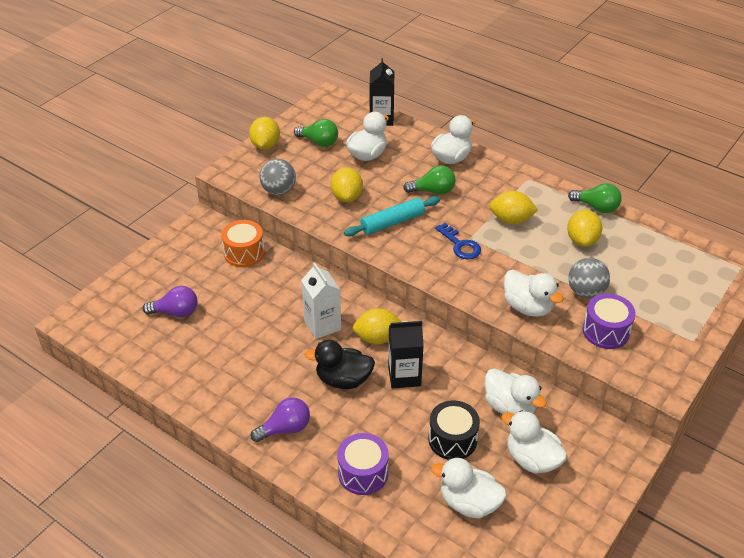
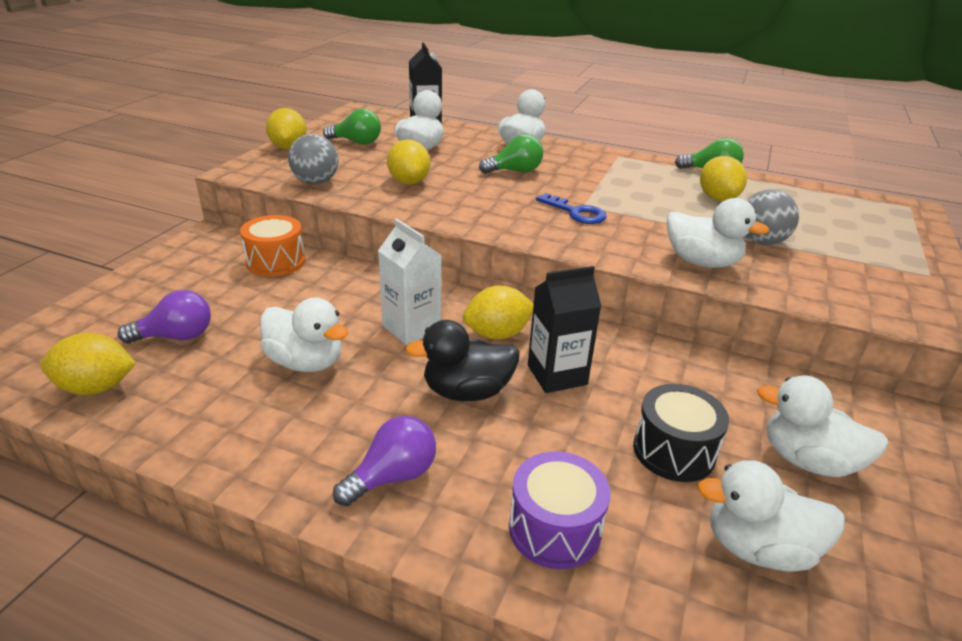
camera: 15 degrees left, 10 degrees down
(392, 222) = (478, 199): turquoise rolling pin -> none
(510, 407) = (729, 394): white duck -> white duck (306, 362)
(511, 220) = (623, 188): yellow lemon -> yellow lemon (96, 387)
(605, 331) = (818, 276): purple drum -> none

